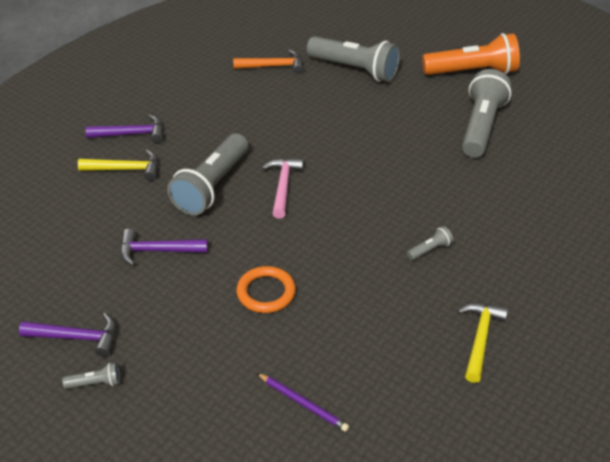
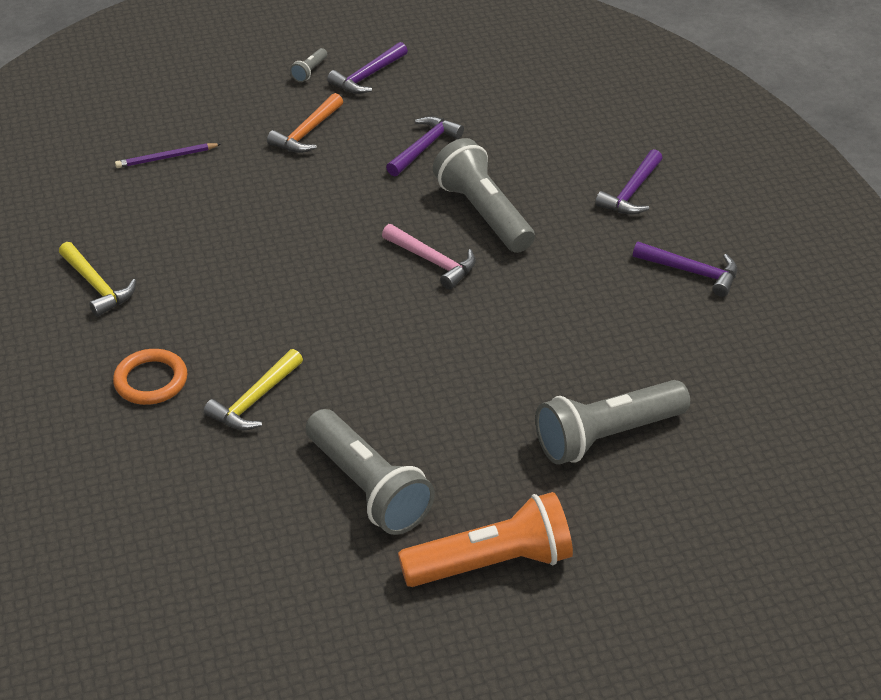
camera: 125 degrees right, 0 degrees up
(126, 169) = (570, 168): yellow hammer -> yellow hammer (255, 400)
(194, 86) = (692, 272): none -> purple hammer
(266, 292) = (300, 188): orange ring -> orange ring (151, 380)
(273, 66) = (681, 360): orange hammer -> orange hammer (307, 133)
(430, 249) = (229, 317): grey flashlight -> none
(472, 72) = (492, 563): orange flashlight -> orange flashlight turned 135 degrees counterclockwise

